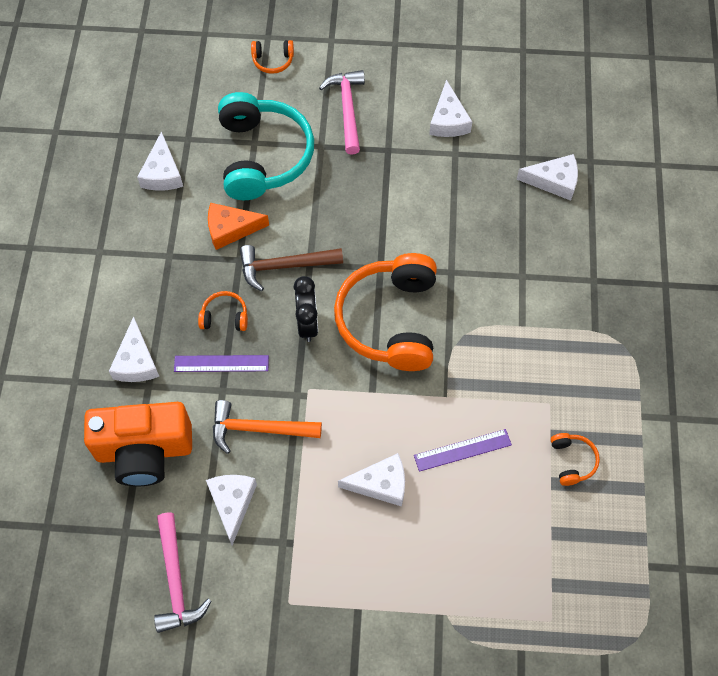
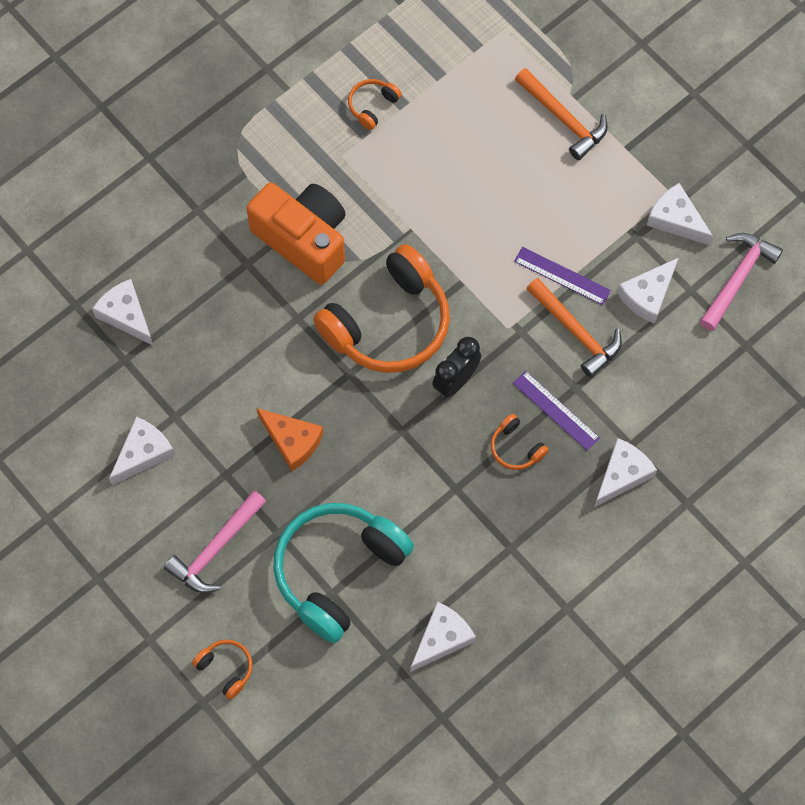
camera: 135 degrees left, 5 degrees up
(144, 451) = (679, 393): orange camera -> orange camera (303, 239)
(230, 229) = (435, 524): orange cheese -> orange cheese (292, 441)
(285, 266) = (424, 447): brown hammer -> none
(380, 484) = (525, 212): white cheese -> white cheese (676, 219)
(429, 587) = (563, 118): none -> orange hammer
(462, 450) = (441, 182): purple ruler -> purple ruler (562, 276)

